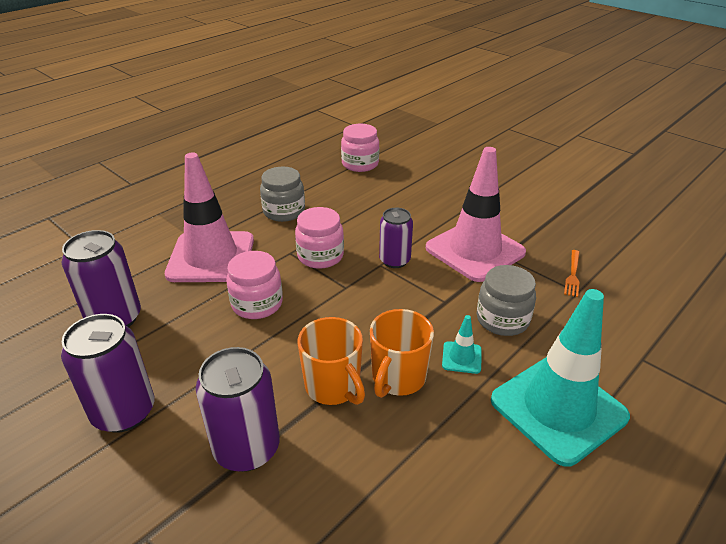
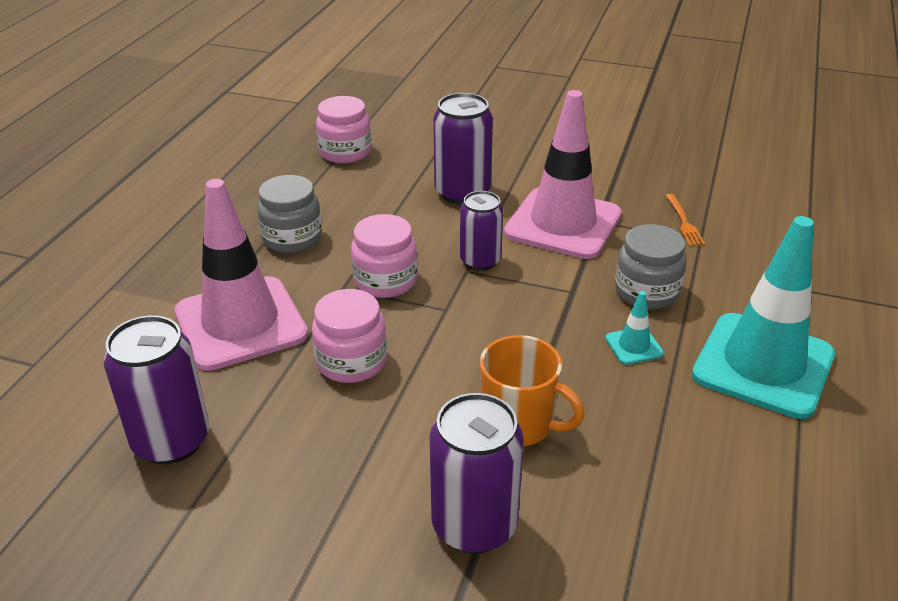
camera: 25 degrees left, 0 degrees up
(124, 412) = (286, 544): purple can -> purple can (462, 192)
(398, 378) = (583, 390): orange mug -> none

